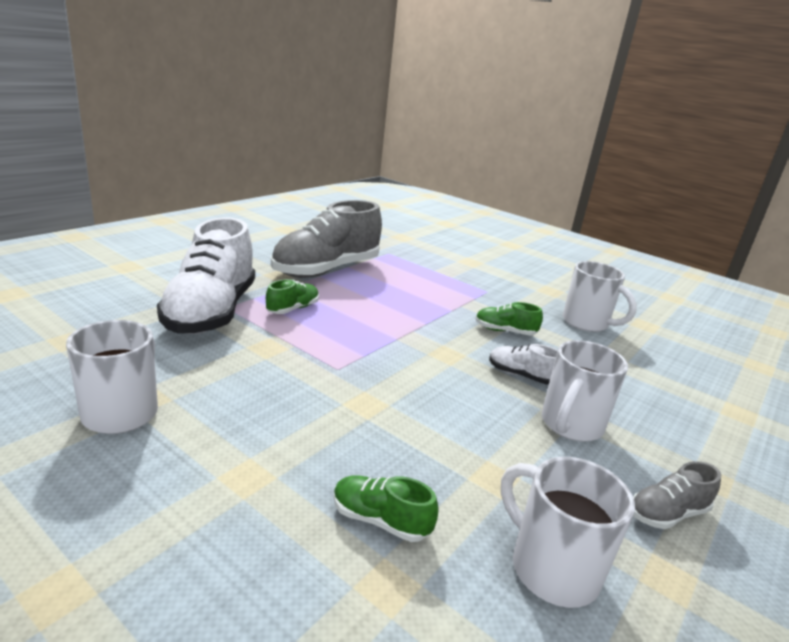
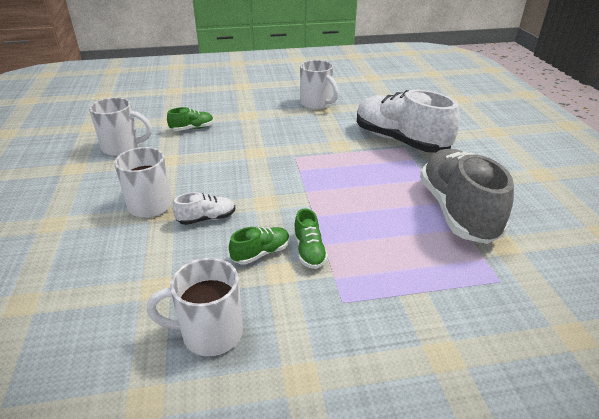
camera: 135 degrees right, 10 degrees up
(293, 309) = (384, 168): green shoe -> green shoe (309, 251)
(667, 513) = (78, 190): grey shoe -> none

